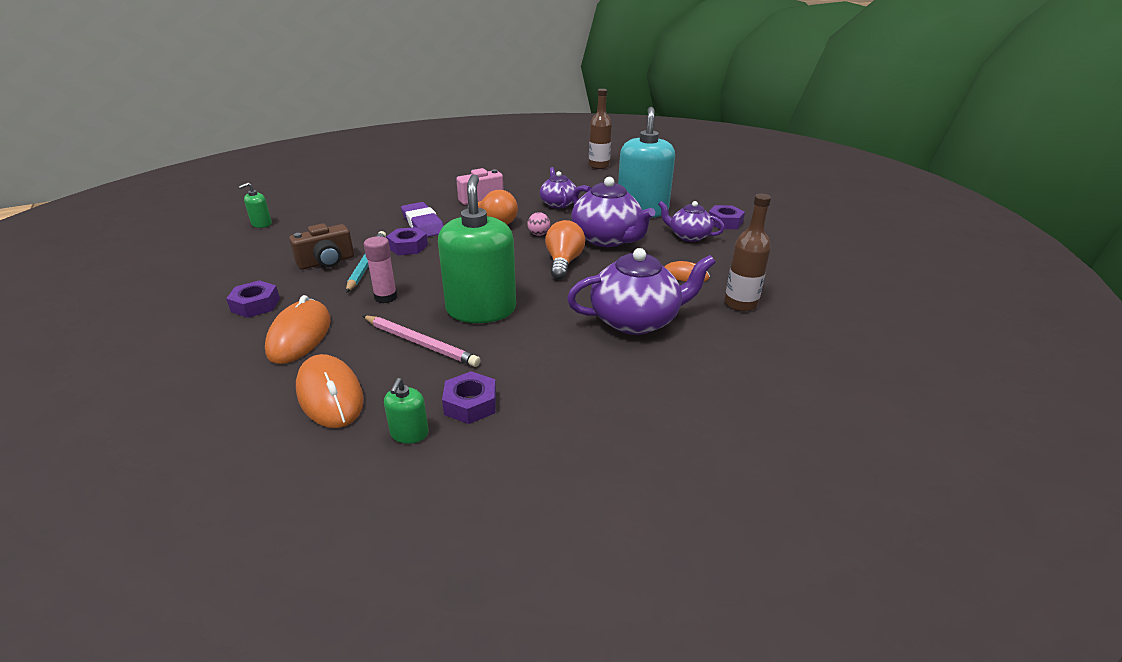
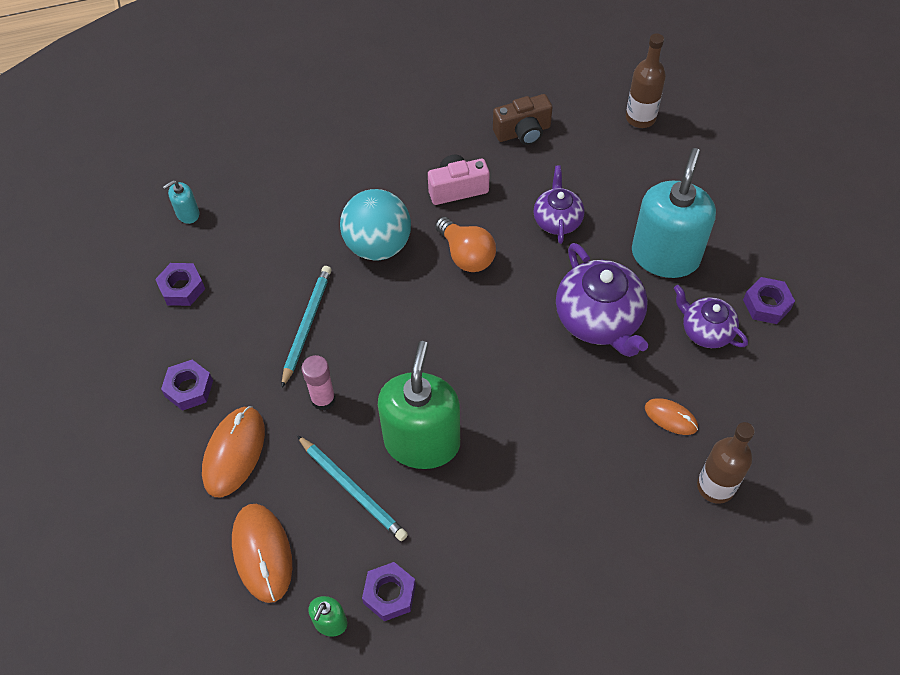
camera: 15 degrees right, 25 degrees up
(261, 224) = (187, 214): green soap dispenser -> turquoise soap dispenser
(327, 262) = (262, 315): brown camera -> brown camera (523, 132)
(408, 247) = (355, 296): purple nut -> purple nut (182, 288)
(420, 343) = (352, 489): pink pencil -> turquoise pencil
(423, 224) = (378, 245): purple eraser -> turquoise ball
(539, 234) = (516, 294): pink ball -> none
(563, 262) = (532, 364): orange light bulb -> none
(636, 320) = (585, 494): purple teapot -> none

